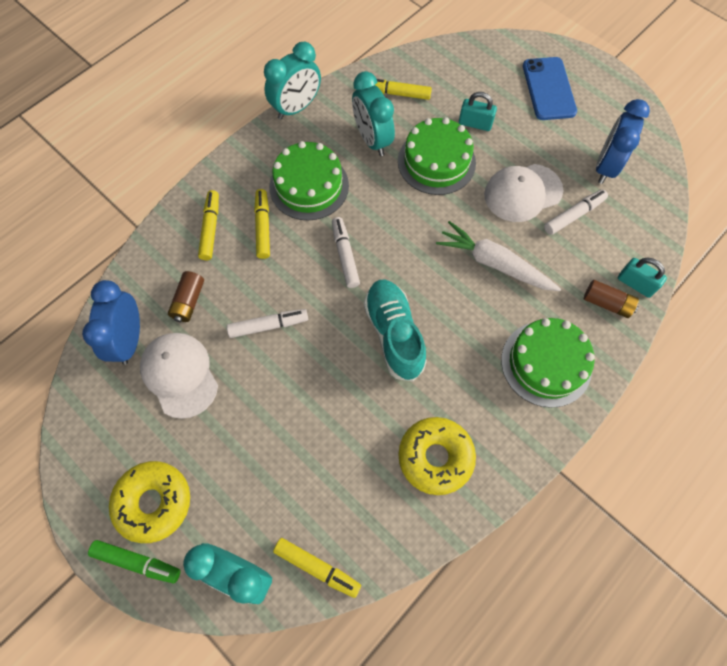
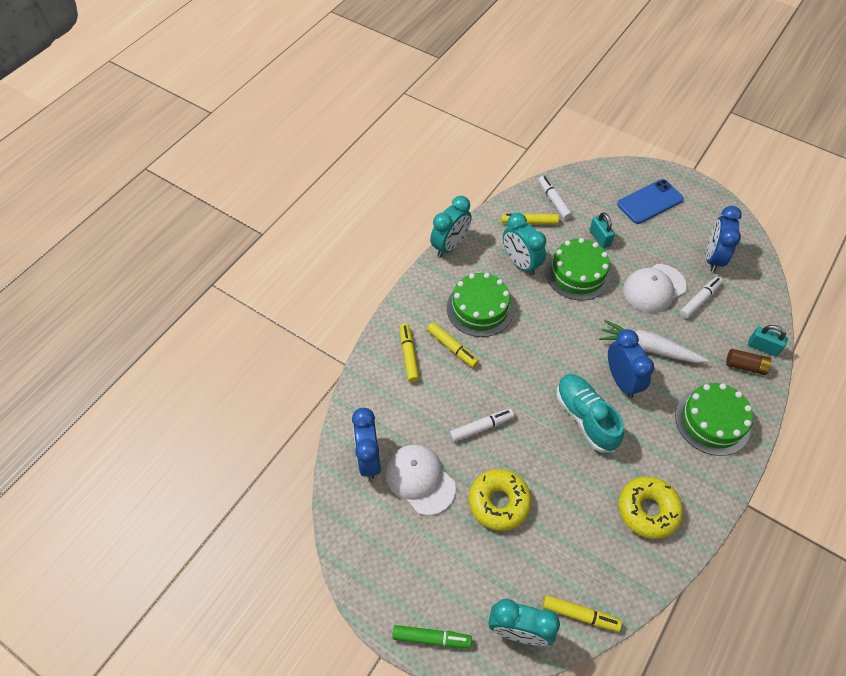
camera: 10 degrees left, 10 degrees down
(154, 502) = (430, 587): yellow donut -> yellow donut (499, 502)
(189, 301) = (409, 418): brown battery -> none
(263, 227) = (452, 347): yellow marker -> yellow marker turned 150 degrees clockwise
(345, 255) = (526, 360): white marker -> white marker (553, 201)
(450, 297) = (621, 380): none -> blue clock
(475, 124) = (599, 238): turquoise padlock -> turquoise padlock turned 60 degrees clockwise
(548, 89) = (650, 202): blue phone -> blue phone turned 75 degrees clockwise

